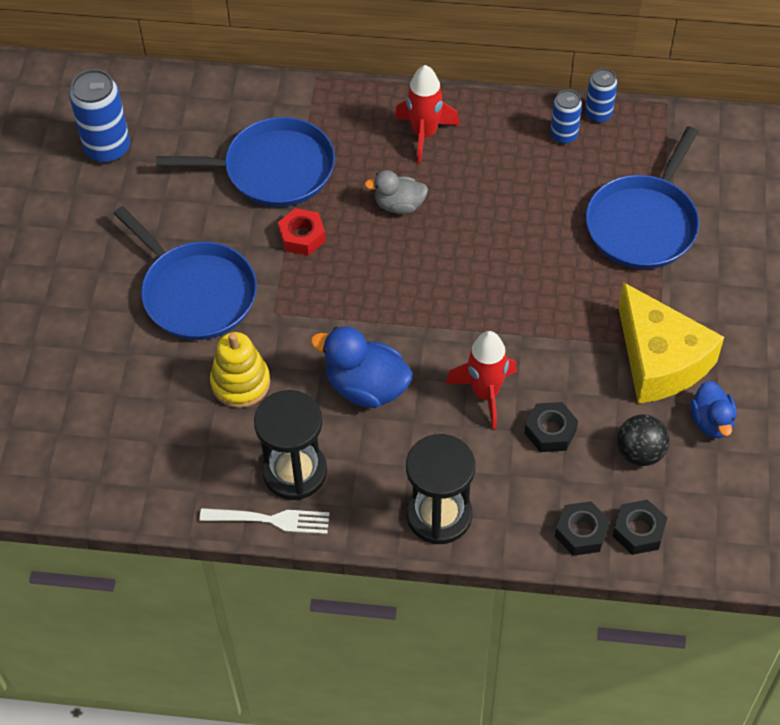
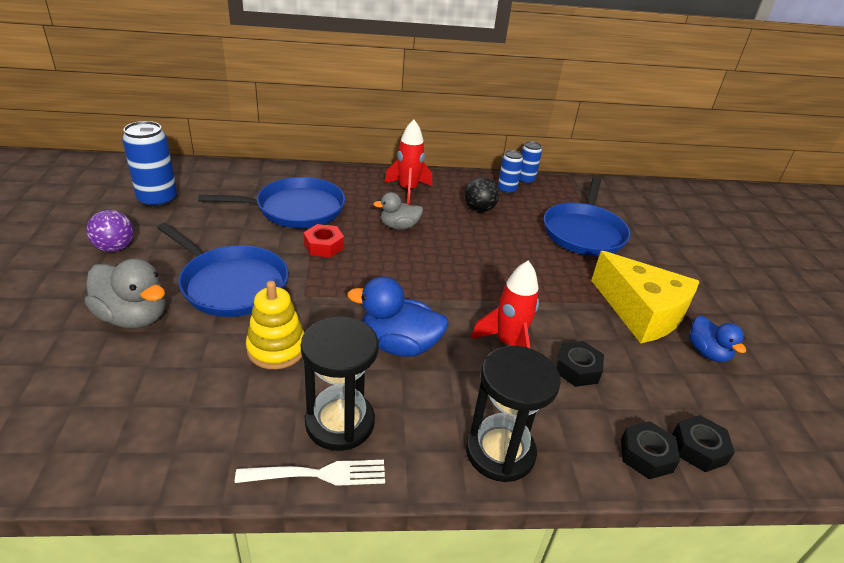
camera: 15 degrees left, 20 degrees down
(68, 231) = (115, 248): none -> purple ball
(99, 333) = (133, 317): none -> grey duck
(640, 452) = (662, 380): black ball -> black ball (479, 209)

